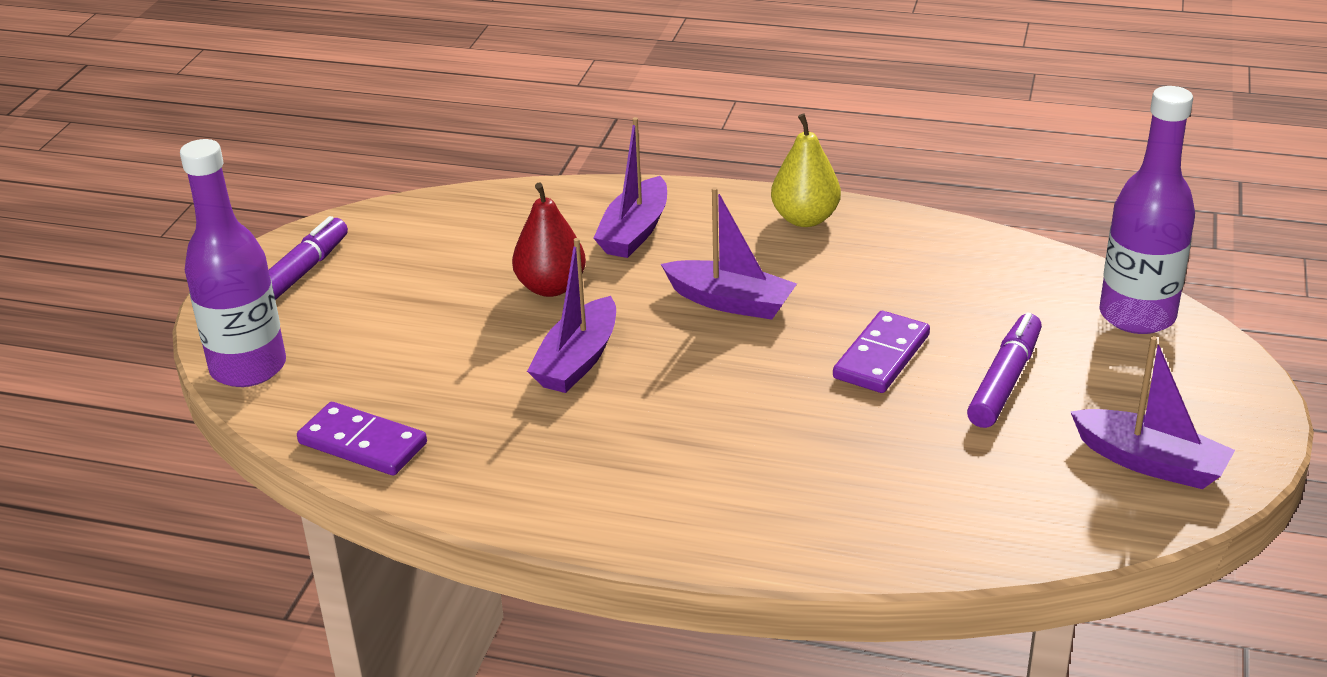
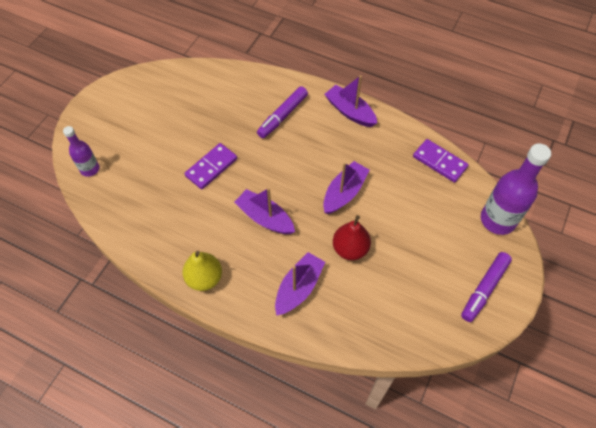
camera: 170 degrees left, 25 degrees up
(1005, 381) = (168, 143): purple marker -> purple marker (282, 116)
(1137, 316) = (90, 169): purple bottle -> purple bottle, size x0.57
(1150, 462) = (140, 94): purple boat -> purple boat (350, 112)

